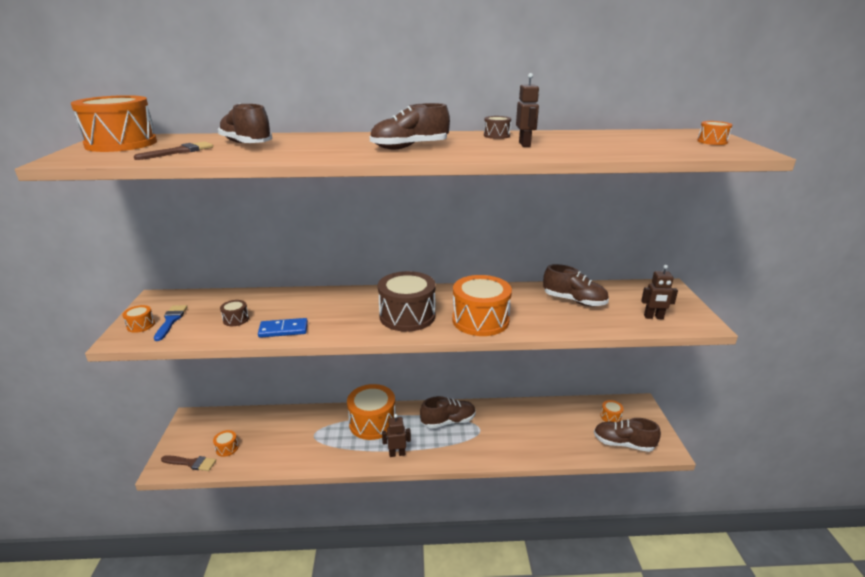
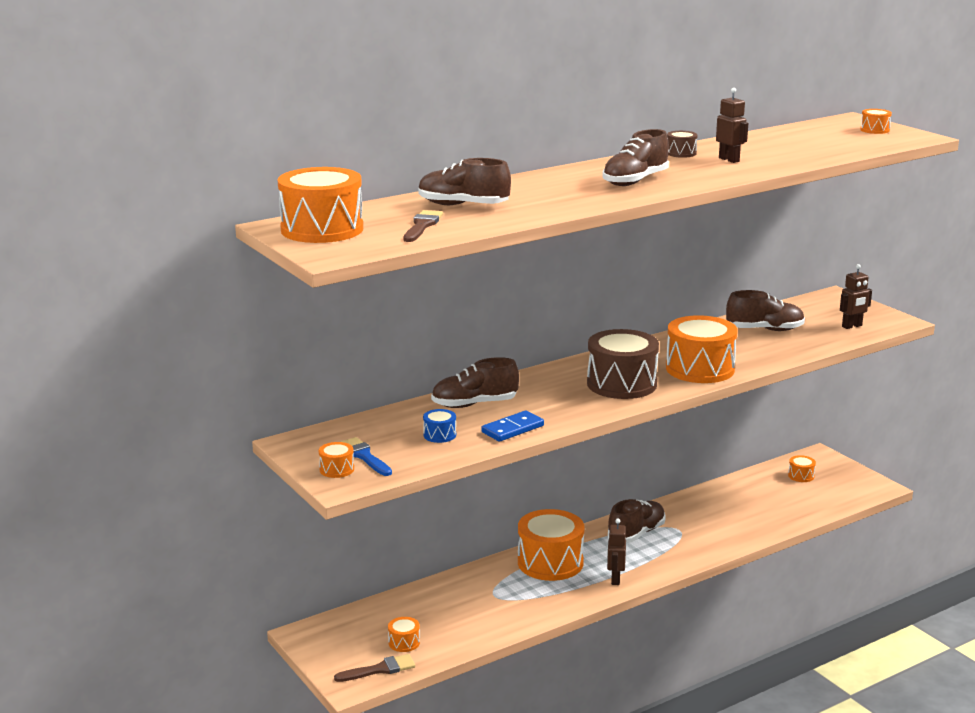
camera: 30 degrees left, 5 degrees down
(236, 319) = (440, 435): brown drum -> blue drum
(397, 454) = (615, 579): brown robot -> brown robot turned 45 degrees counterclockwise
(623, 444) = (835, 495): brown shoe -> brown shoe (474, 404)

